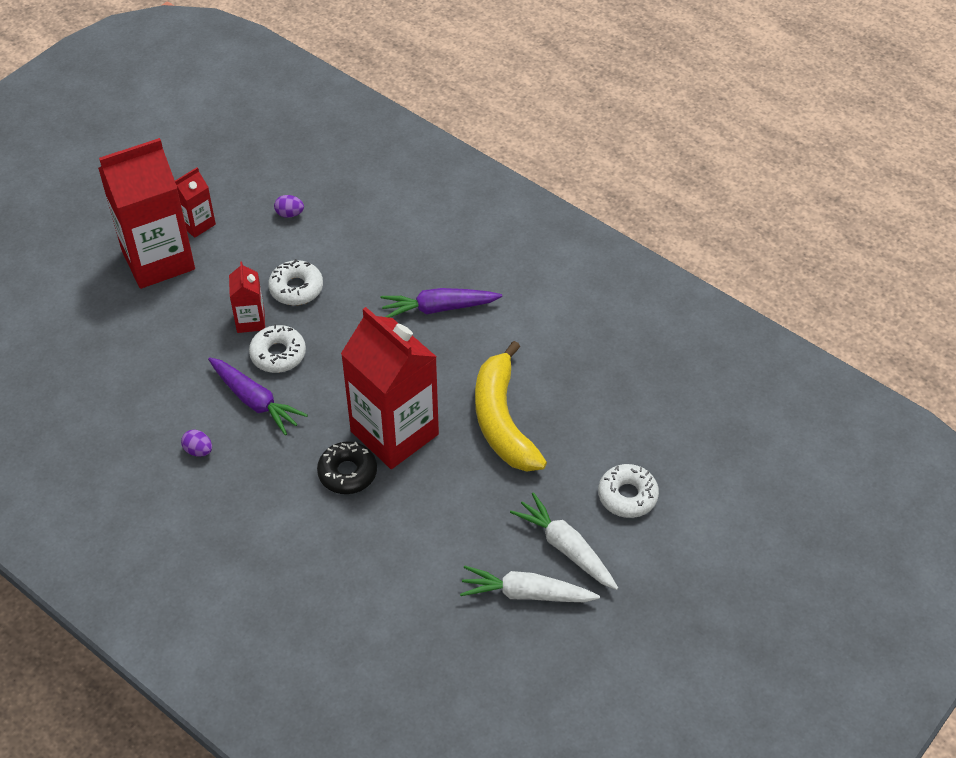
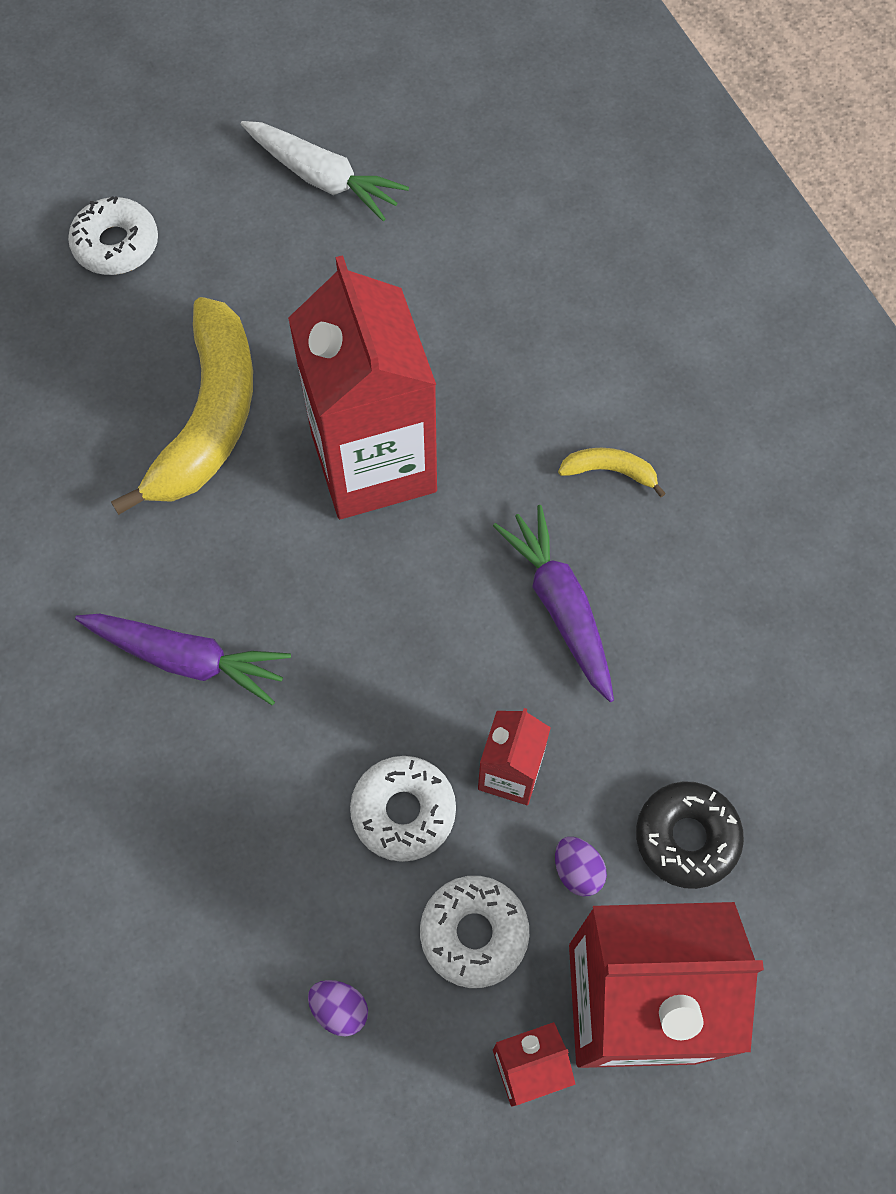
camera: 155 degrees left, 15 degrees up
(198, 450) = (677, 554): purple egg -> purple egg (577, 870)
(254, 480) = (609, 471): none -> yellow banana
(278, 354) = (490, 681): white donut -> white donut (474, 933)
(347, 473) = (471, 428): black donut -> black donut (686, 837)
(566, 548) = (239, 212): white carrot -> none

